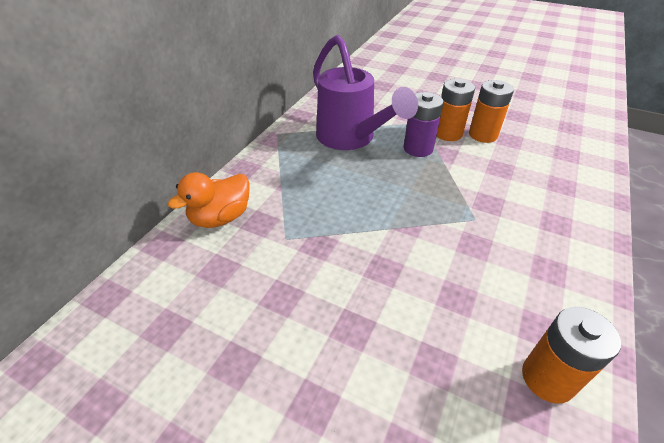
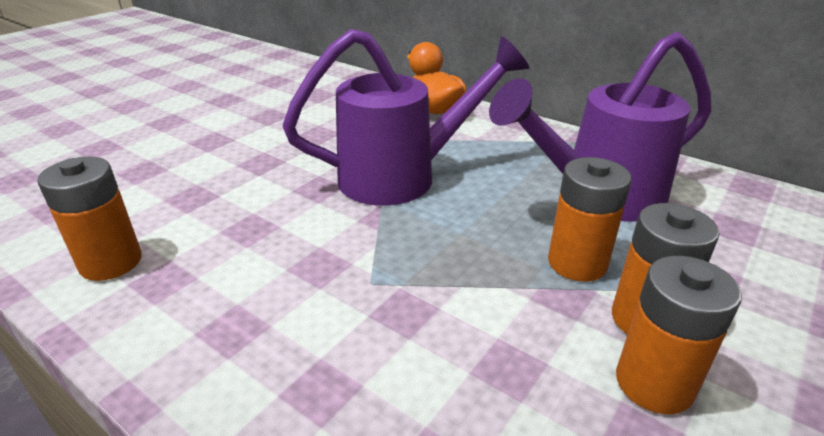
camera: 100 degrees right, 10 degrees down
(351, 221) = (404, 176): none -> purple watering can
(418, 148) = (577, 263): purple battery -> orange battery

